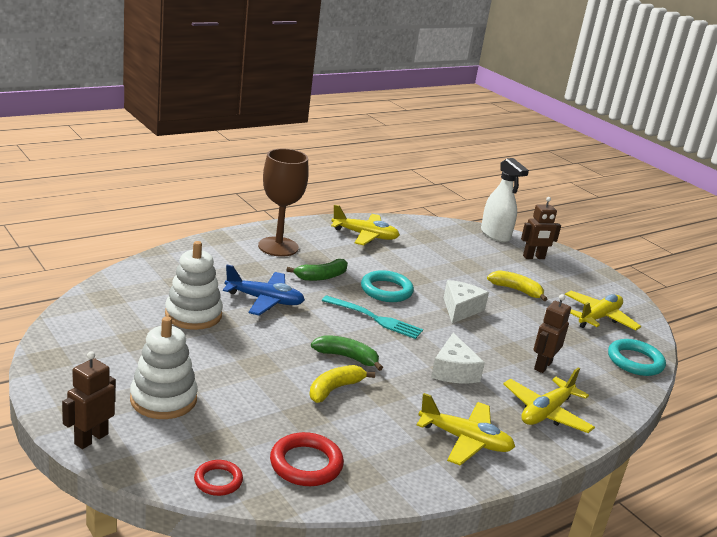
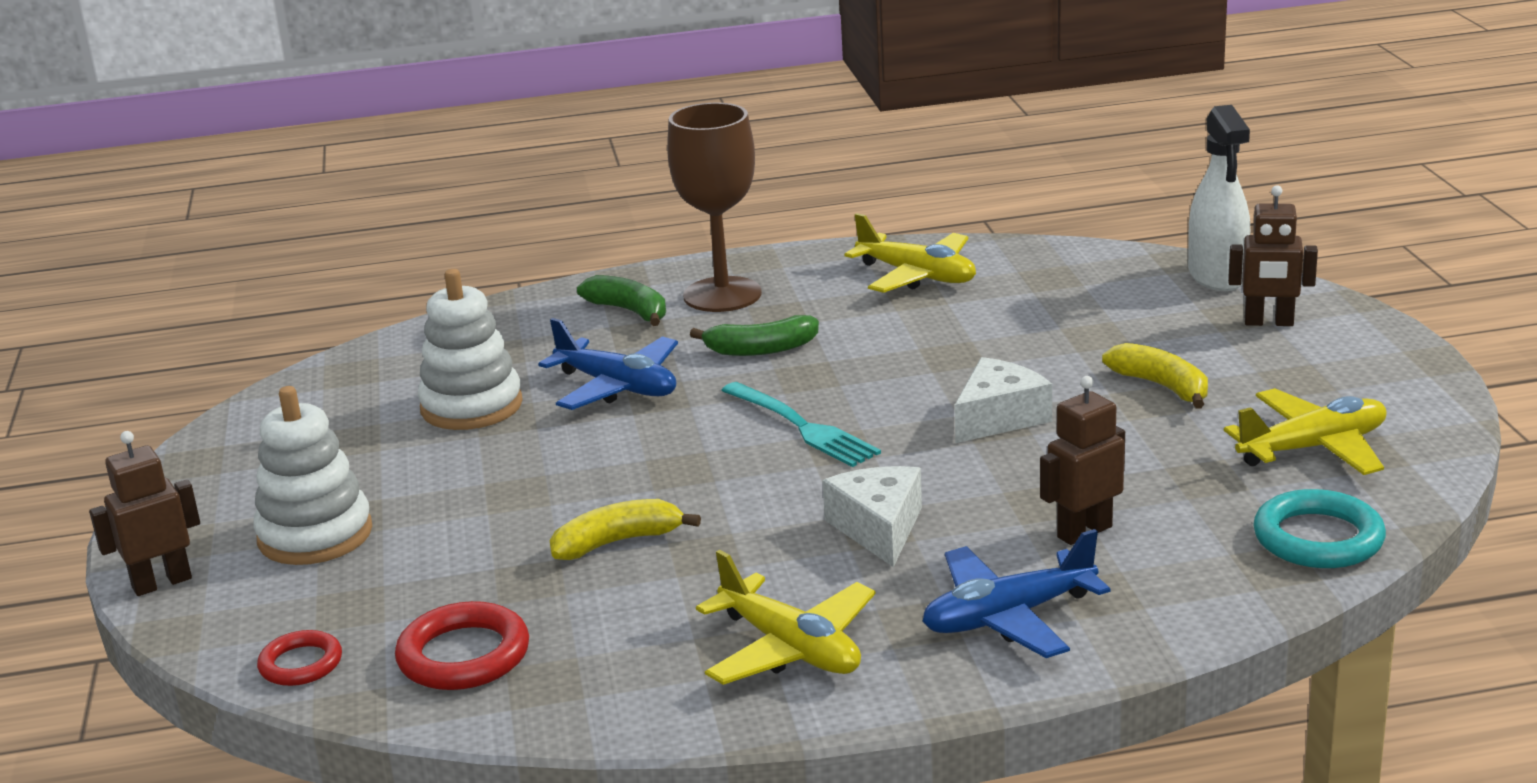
camera: 30 degrees right, 0 degrees up
(346, 357) = (687, 490): green banana -> green banana (629, 311)
(386, 290) = (871, 377): turquoise ring -> none
(453, 371) = (878, 528): white cheese -> white cheese turned 150 degrees clockwise
(546, 413) = (1008, 617): yellow plane -> blue plane

